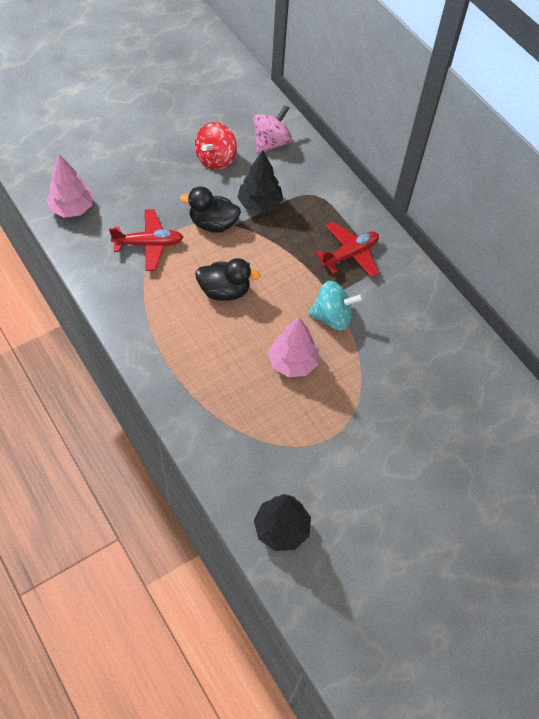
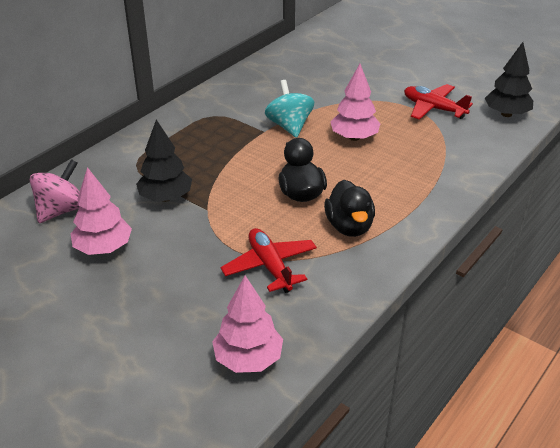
camera: 105 degrees left, 20 degrees down
(213, 224) = (212, 224): black duck -> black duck (349, 226)
(216, 159) = (103, 248): red spinning top -> pink tree
(271, 143) = (61, 210): pink spinning top -> pink spinning top turned 105 degrees clockwise
(350, 254) = (208, 129): red plane -> red plane (433, 108)

